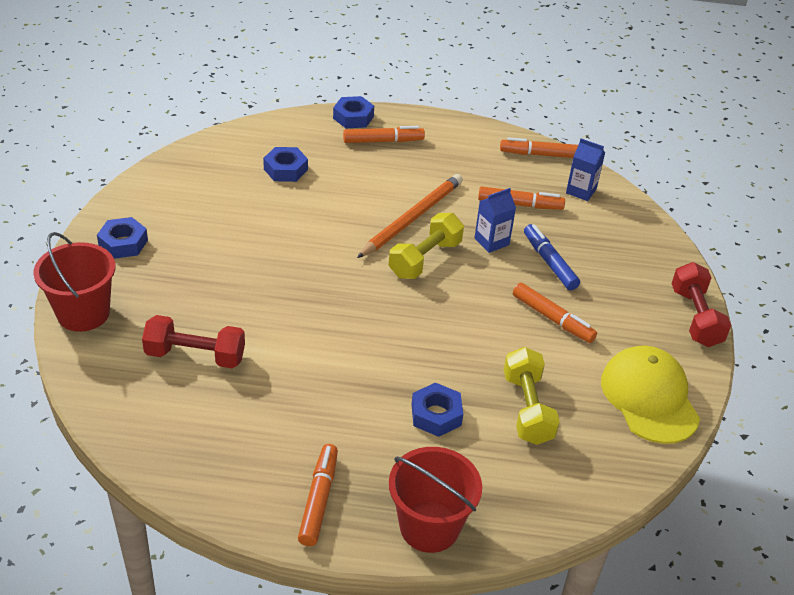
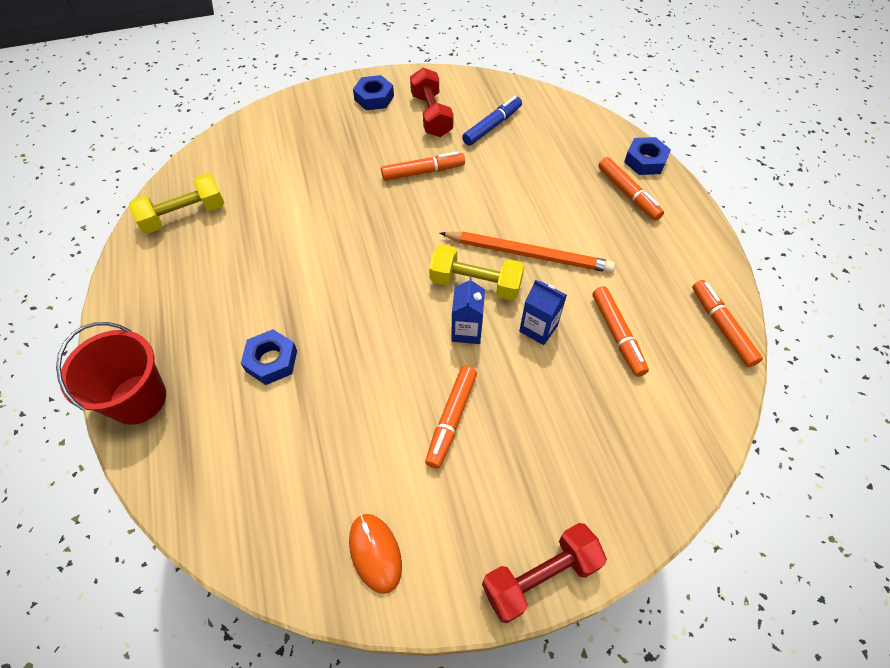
camera: 70 degrees right, 15 degrees up
(83, 313) = (289, 110): red bucket -> none
(195, 356) = (273, 183): red dumbbell -> red dumbbell (431, 115)
(285, 169) = (530, 147): blue nut -> none
(319, 499) = (148, 312): orange marker -> orange marker (423, 172)
(527, 408) = (309, 434): yellow dumbbell -> yellow dumbbell (184, 215)
(549, 262) = (540, 390): blue marker -> blue marker (492, 126)
(581, 191) = (688, 386): blue carton -> blue carton (466, 331)
(649, 398) = (375, 553): yellow cap -> orange mouse

